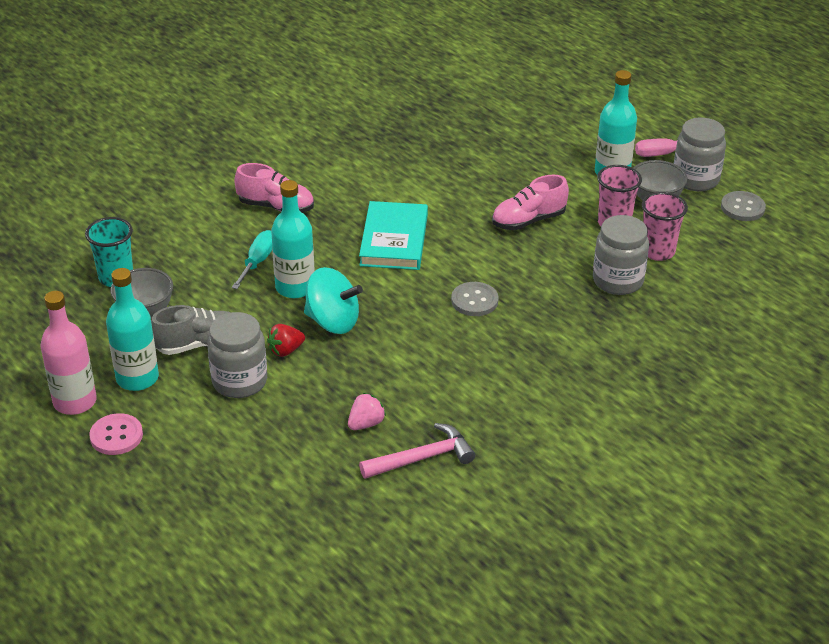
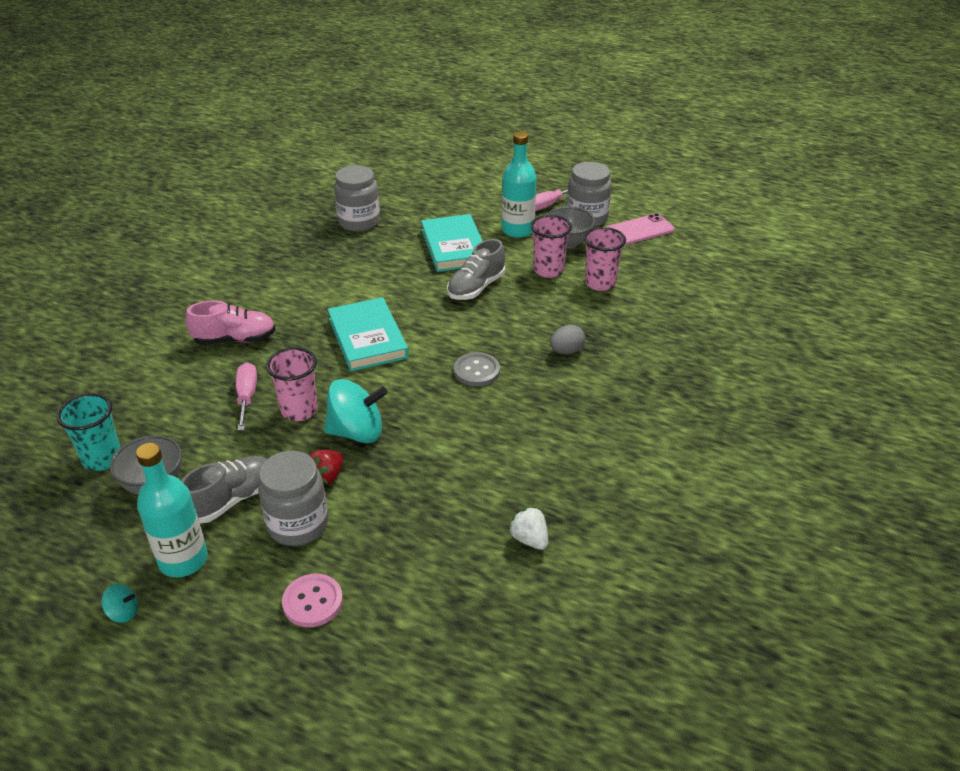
camera: 25 degrees left, 0 degrees up
(75, 402) = (123, 612): pink bottle -> turquoise spinning top
(116, 436) = (193, 635): pink button -> pink button (312, 602)
(258, 261) = (247, 397): turquoise screwdriver -> pink screwdriver
(295, 287) = (299, 410): turquoise bottle -> pink cup
(366, 423) = (453, 523): pink strawberry -> none
(422, 458) = (529, 539): pink hammer -> white strawberry
(528, 220) = (476, 287): pink shoe -> grey shoe
(534, 173) = (454, 247): none -> turquoise book
(573, 308) = (566, 351): none -> grey egg
(617, 281) = (586, 316): grey jar -> grey jar (359, 222)
(742, 208) = (639, 230): grey button -> pink phone

